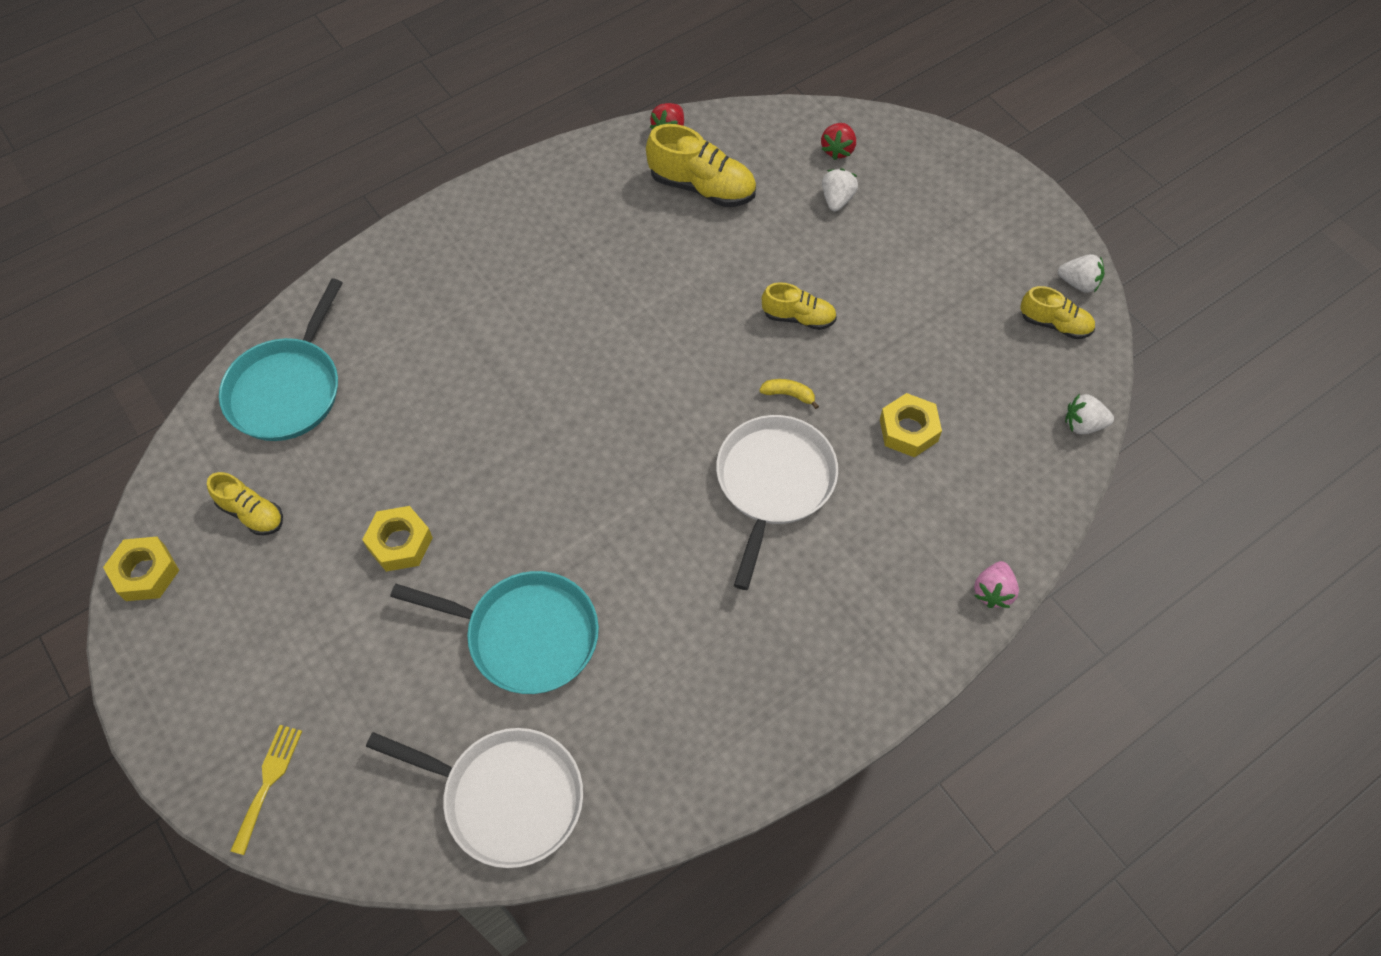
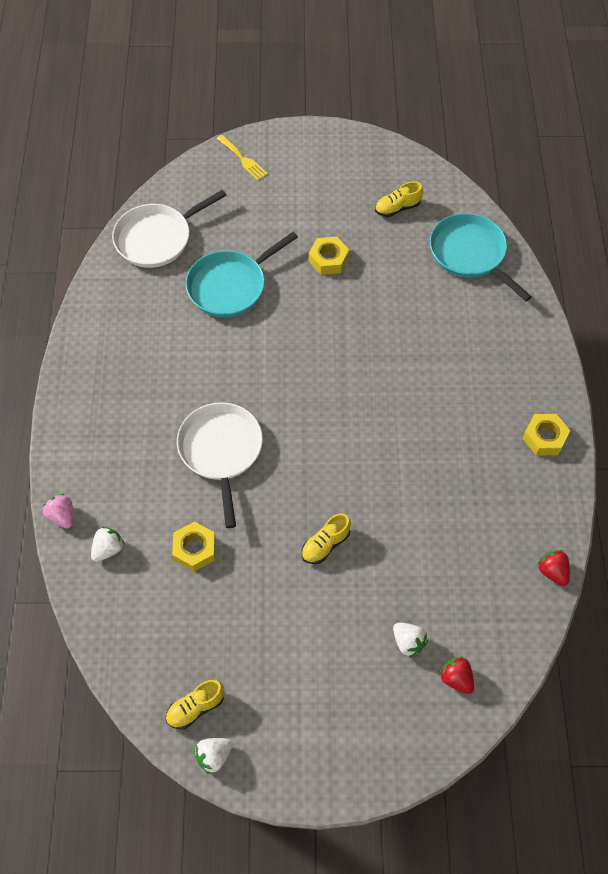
camera: 125 degrees right, 0 degrees up
(145, 573) = (394, 156): yellow nut -> yellow nut (544, 438)
(702, 187) = (481, 559): yellow shoe -> none
(774, 483) = (221, 451): white pan -> white pan turned 150 degrees counterclockwise
(788, 394) = (273, 499): yellow banana -> none
(1083, 424) = (112, 659): white strawberry -> white strawberry (108, 549)

